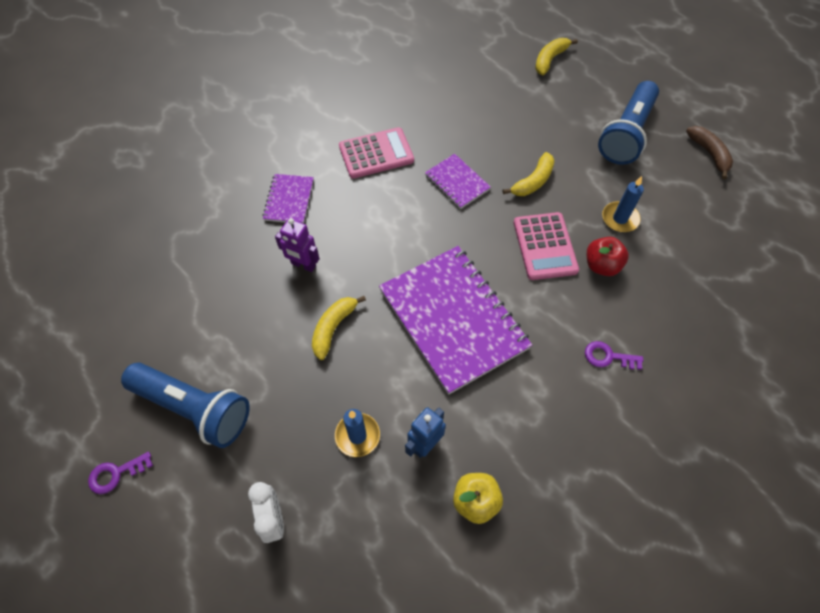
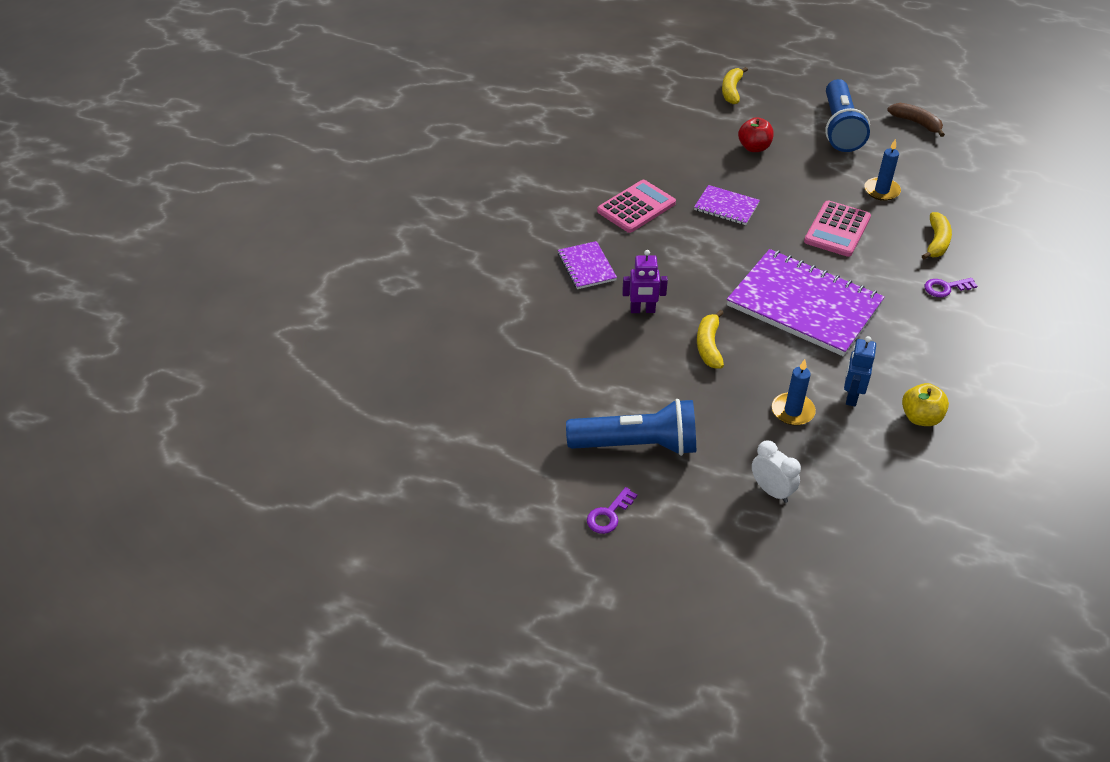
camera: 25 degrees left, 15 degrees down
(533, 181) = (790, 186): yellow banana -> yellow banana (936, 242)
(545, 246) = (837, 229): pink calculator -> pink calculator turned 60 degrees clockwise
(601, 265) = (893, 228): red apple -> red apple (754, 147)

